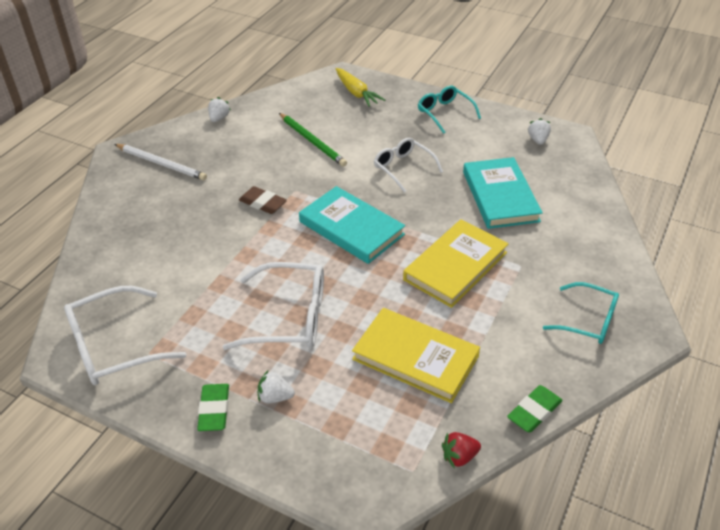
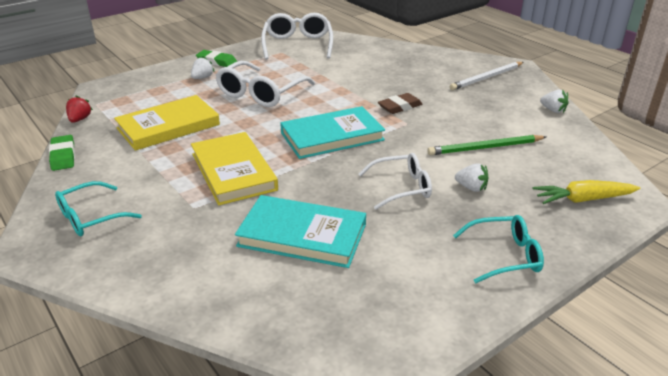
camera: 115 degrees right, 10 degrees down
(538, 140) = (391, 320): white strawberry -> white strawberry (471, 188)

